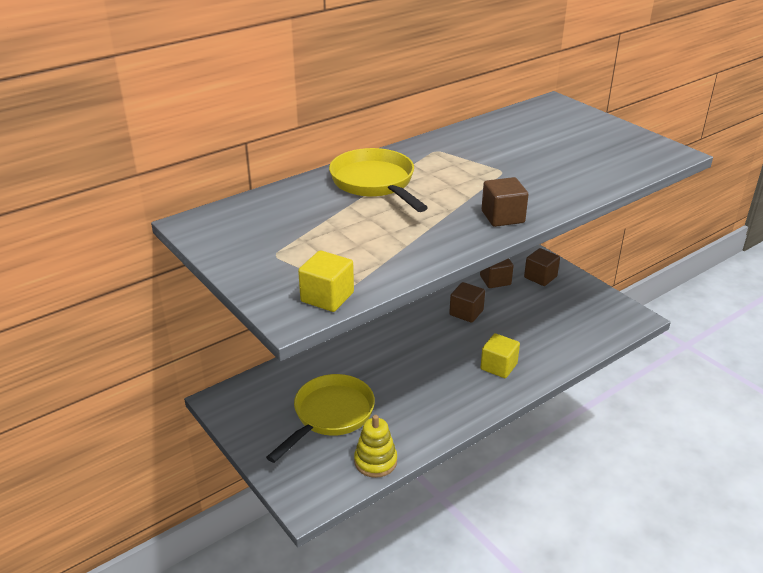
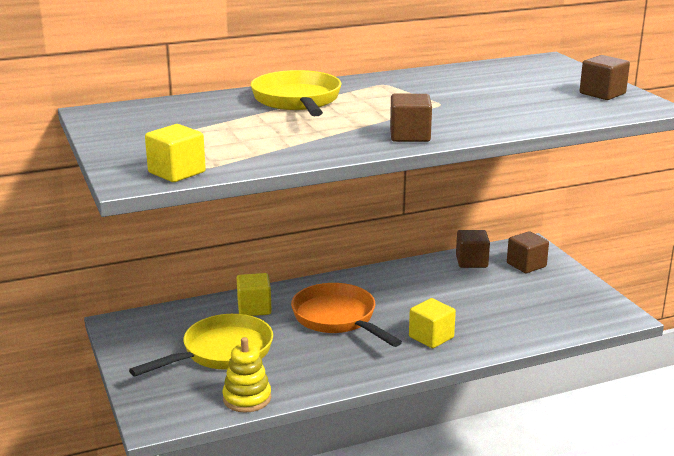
camera: 15 degrees right, 10 degrees down
(335, 361) = (254, 308): none -> yellow cube
(413, 360) = (338, 319): none -> orange pan
(466, 312) = (421, 285): brown cube -> brown cube (602, 94)

